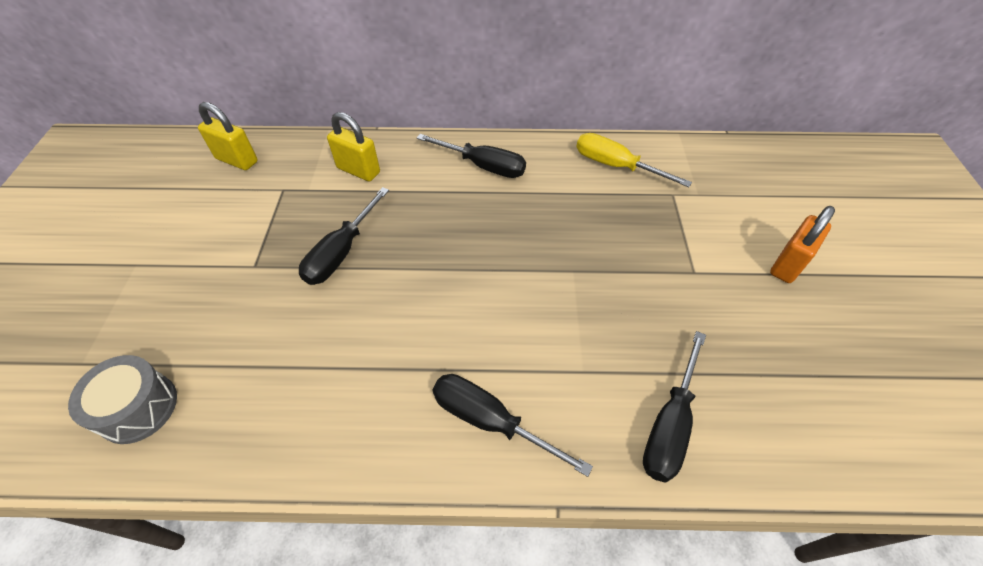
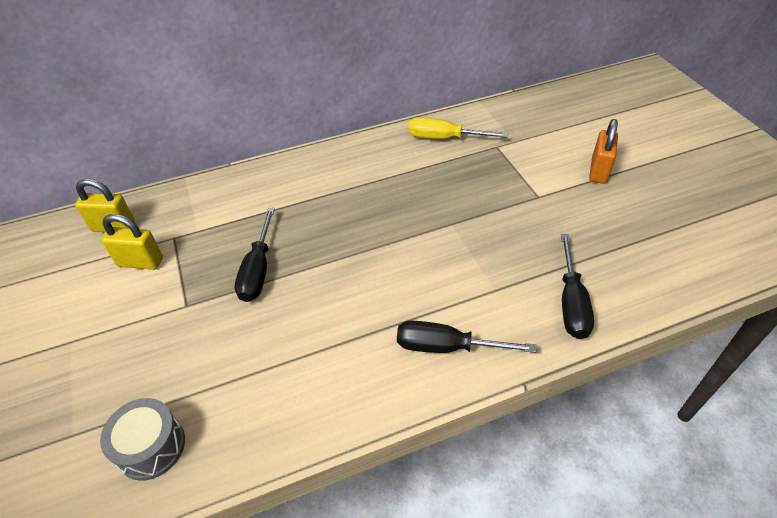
camera: 20 degrees left, 5 degrees down
(358, 170) = (234, 202): yellow padlock -> yellow padlock (140, 262)
(484, 166) = (340, 168): black screwdriver -> none

